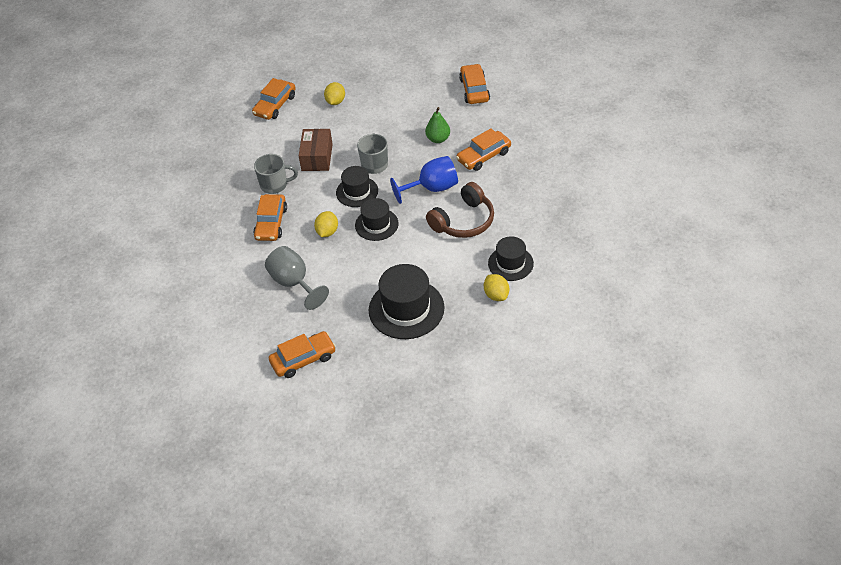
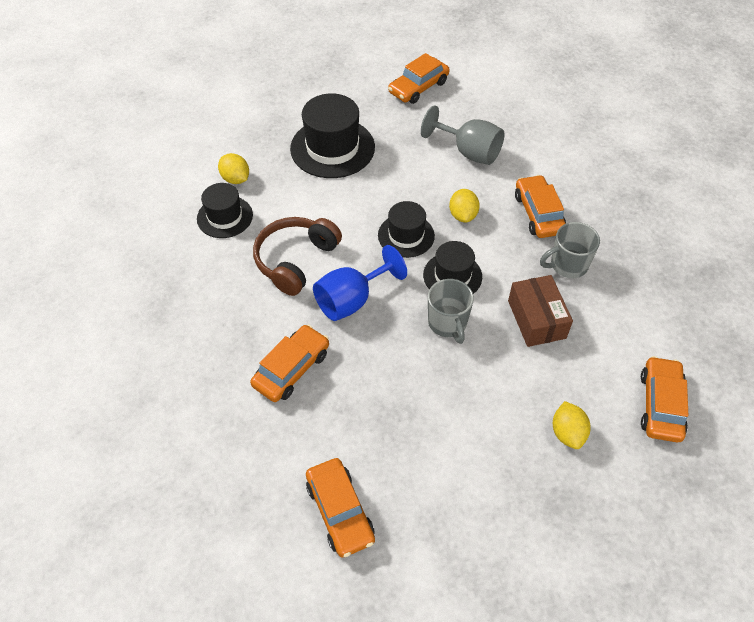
camera: 160 degrees right, 5 degrees up
(438, 139) = (370, 387): green pear -> none

